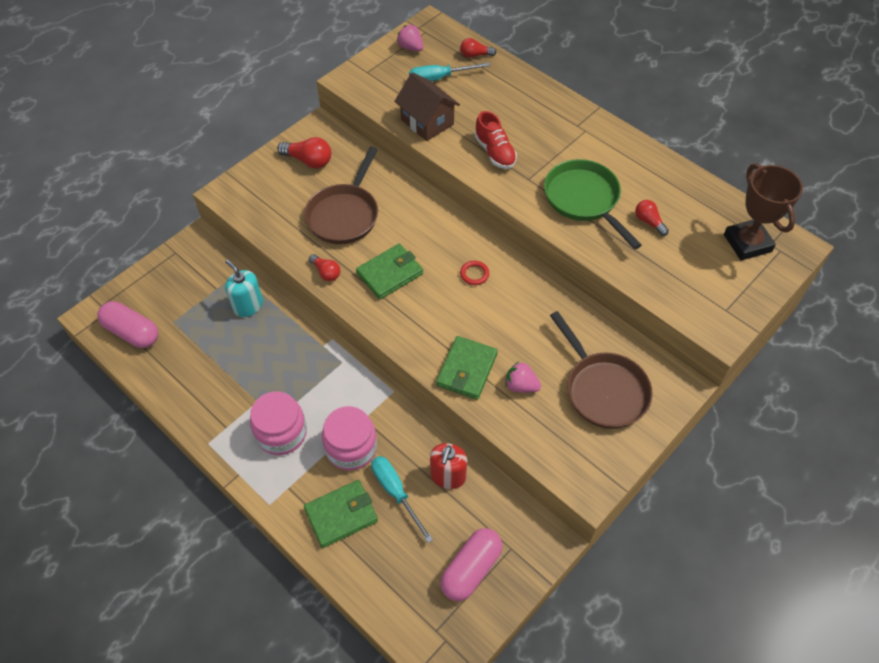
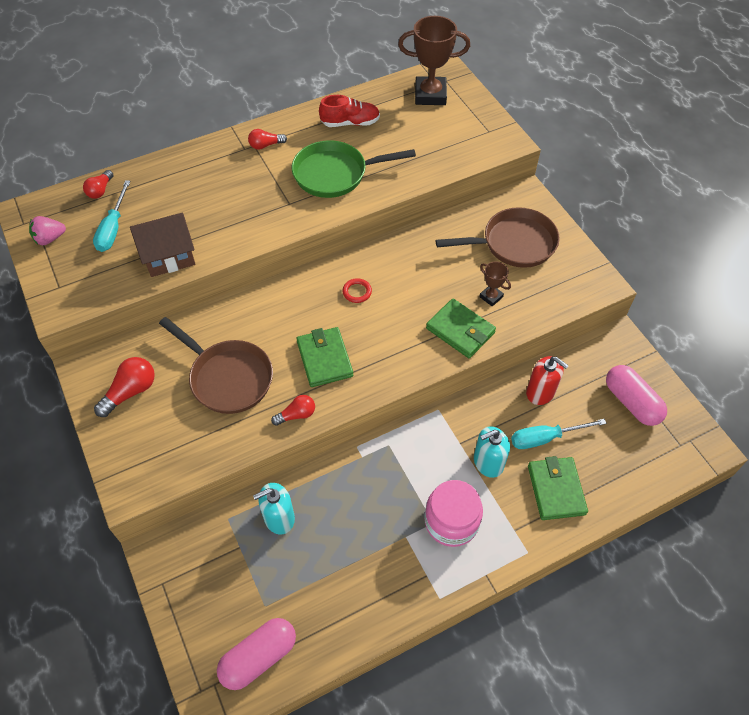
camera: 70 degrees left, 0 degrees up
(351, 448) = (488, 462): pink jar -> turquoise soap dispenser
(495, 152) = (242, 217): red shoe -> red shoe (350, 123)
(521, 386) = (491, 297): pink strawberry -> brown trophy
(649, 222) = (381, 142): red light bulb -> red light bulb (265, 145)

